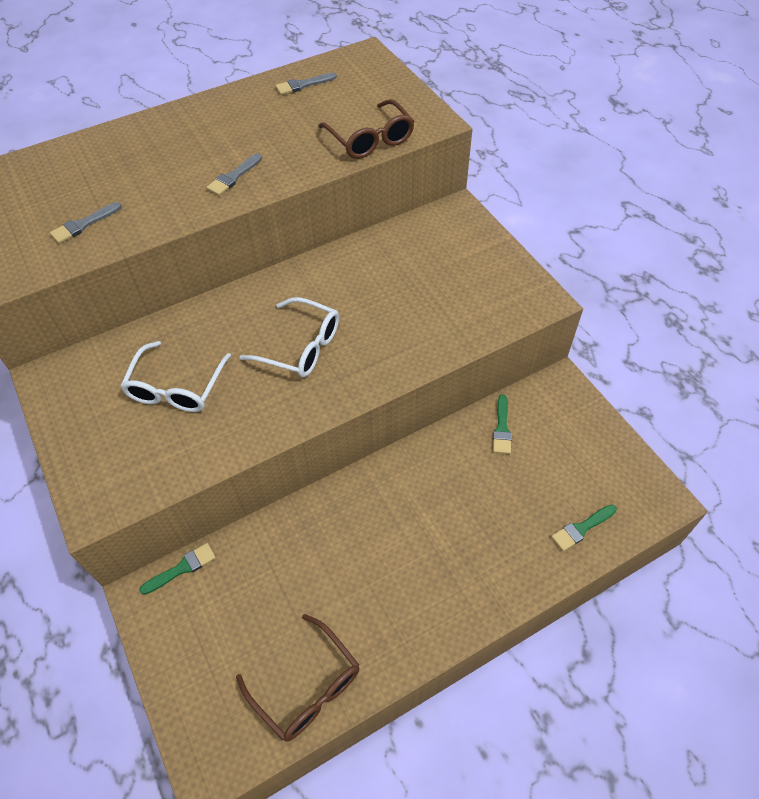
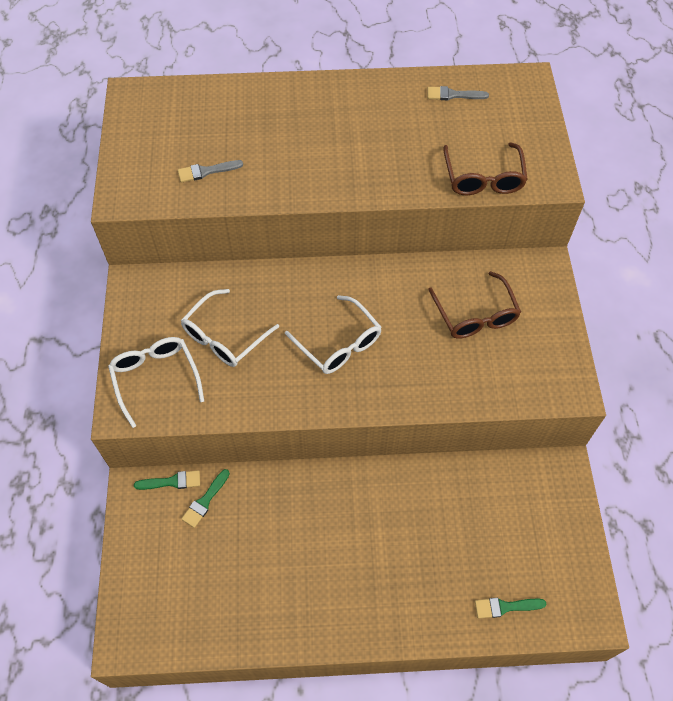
camera: 25 degrees right, 5 degrees up
(118, 458) = (155, 378): none -> white glasses
(233, 177) = (346, 171): grey brush -> none
(307, 686) = (219, 621): brown glasses -> brown glasses (475, 315)
(502, 428) = (486, 485): green brush -> green brush (205, 501)

